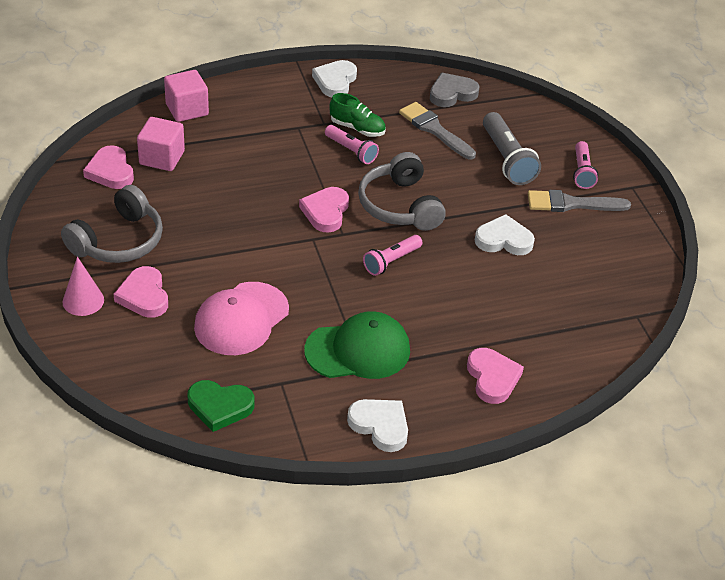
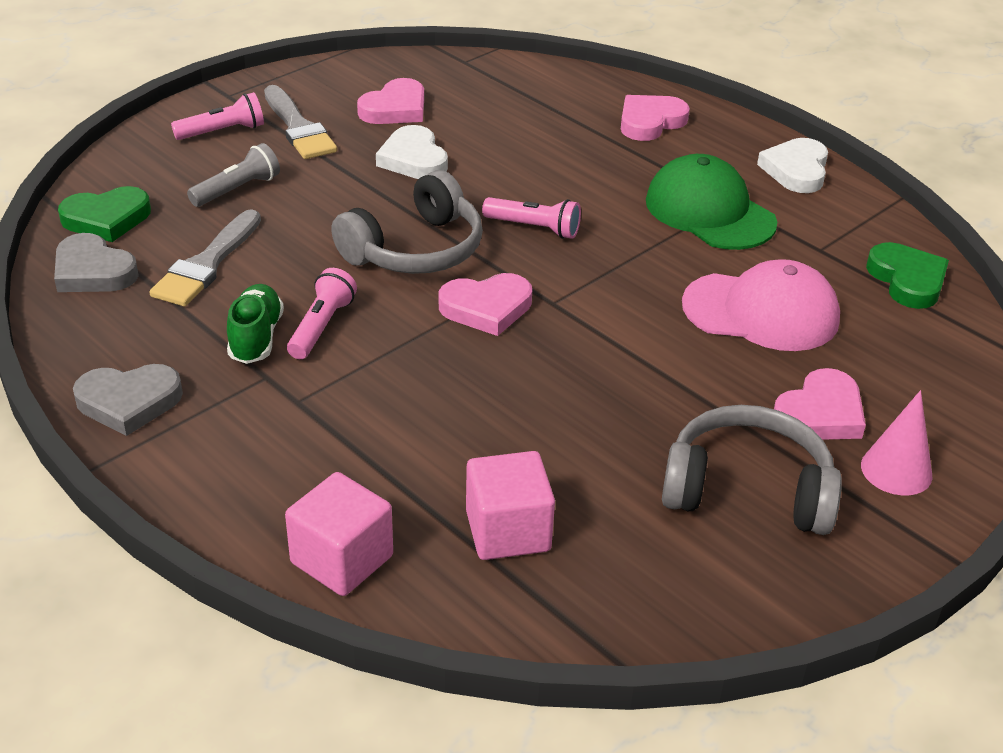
camera: 115 degrees left, 5 degrees down
(110, 171) = (599, 582): pink heart -> pink heart (395, 109)
(335, 81) = (129, 402): white heart -> grey heart
(502, 108) = (106, 219): none -> green heart
(507, 159) = (237, 189): grey flashlight -> grey flashlight, size x0.64

